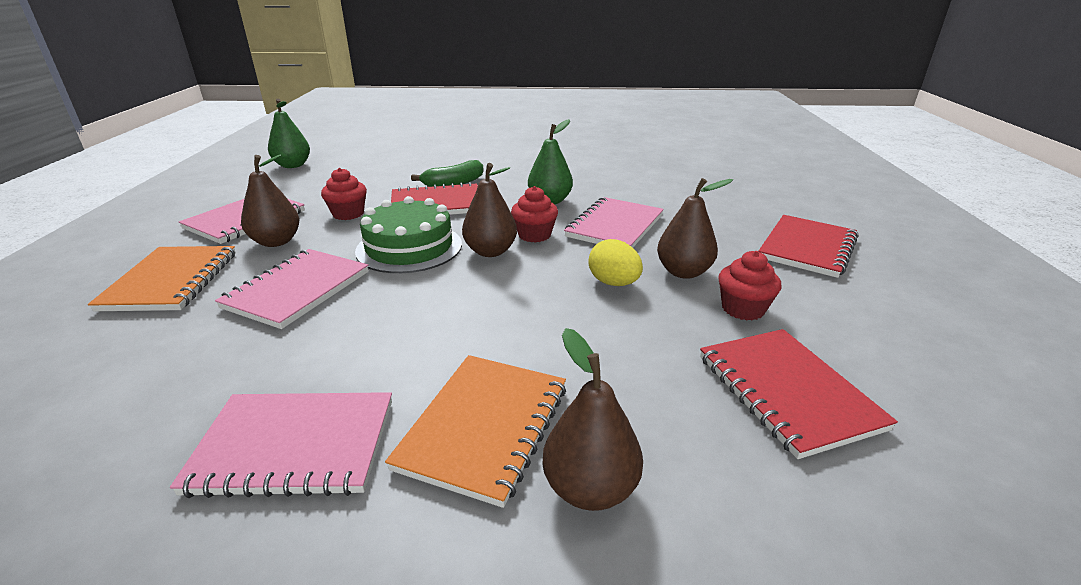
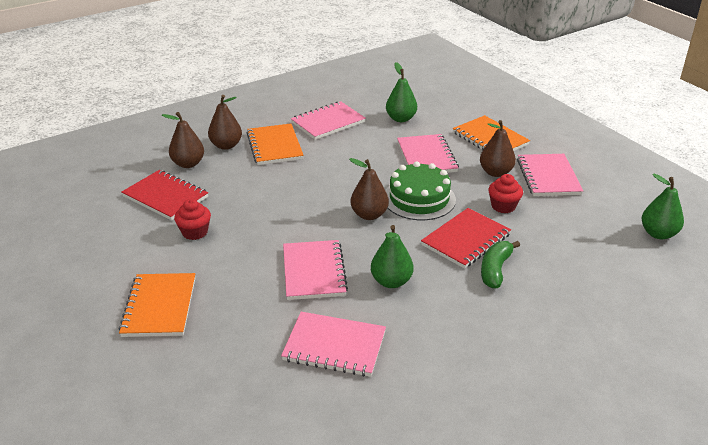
camera: 145 degrees right, 5 degrees up
(172, 380) = (400, 119): none -> green pear
(534, 235) = (359, 239): red cupcake -> none
(613, 283) = (276, 221): yellow egg -> none
(643, 185) = (334, 346): none -> pink notebook
(683, 272) = (240, 246): brown pear -> brown pear (188, 164)
(807, 248) = (159, 307): red notebook -> orange notebook

